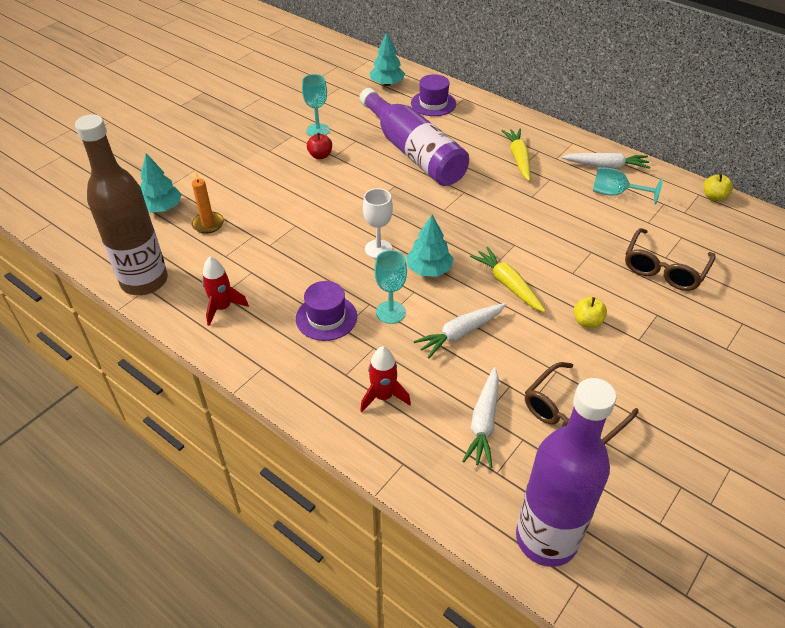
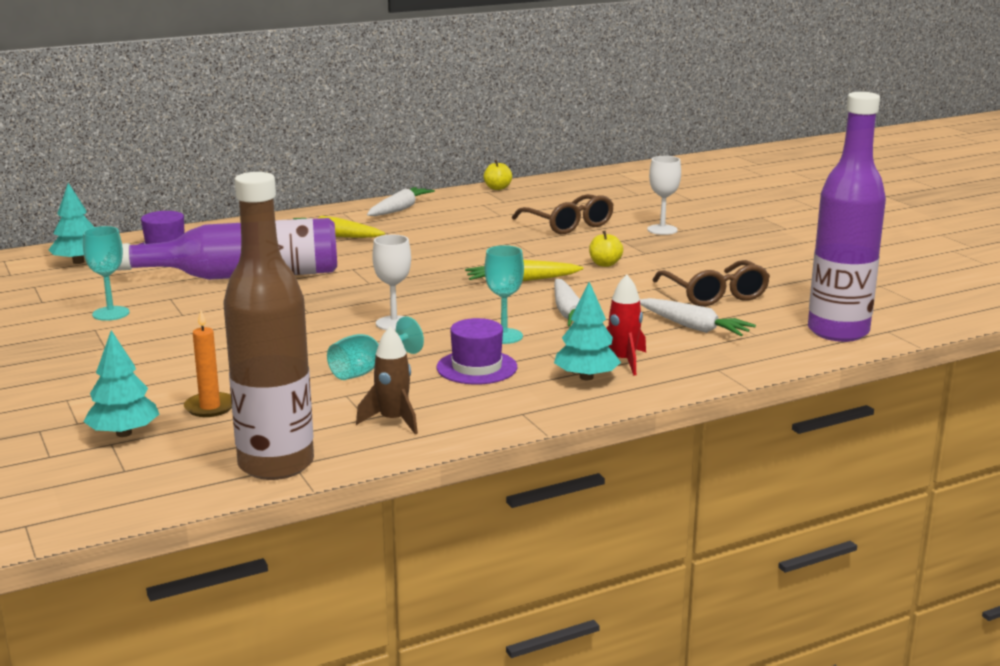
camera: 65 degrees left, 25 degrees down
(222, 308) = (393, 421): red rocket -> brown rocket
(320, 155) = (168, 321): red apple -> none
(429, 269) = (458, 307): turquoise tree -> turquoise tree (586, 377)
(615, 194) = (445, 216): turquoise goblet -> turquoise goblet (367, 370)
(711, 333) = (662, 230): none -> white goblet

